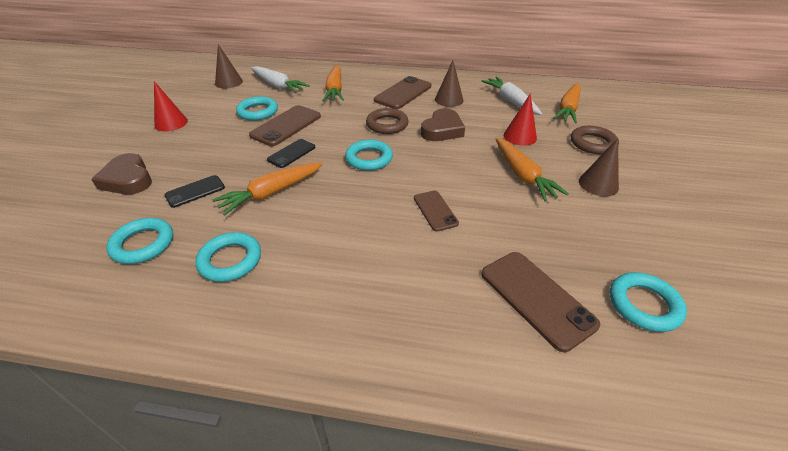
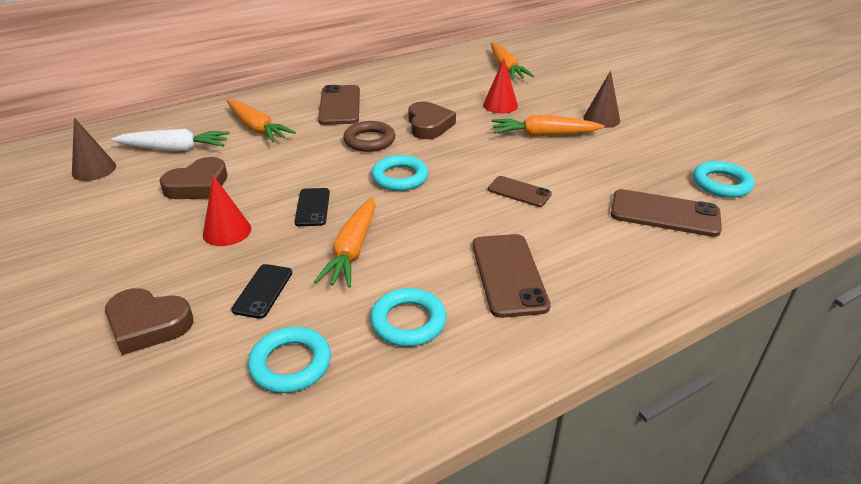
camera: 40 degrees left, 5 degrees down
(171, 123) = (93, 245): red cone -> red cone (227, 231)
(258, 112) = (198, 185): turquoise ring -> brown heart
(286, 126) = (260, 185): brown phone -> brown phone (508, 274)
(449, 99) = (394, 96): brown cone -> none
(511, 101) = (452, 78): white carrot -> none
(522, 175) = (544, 135): orange carrot -> orange carrot turned 150 degrees clockwise
(592, 143) = (559, 90): brown ring -> none

